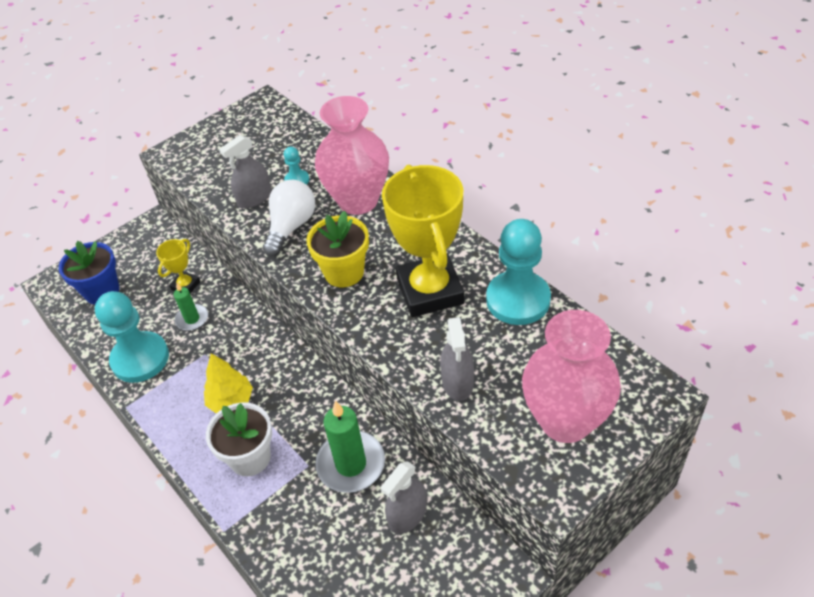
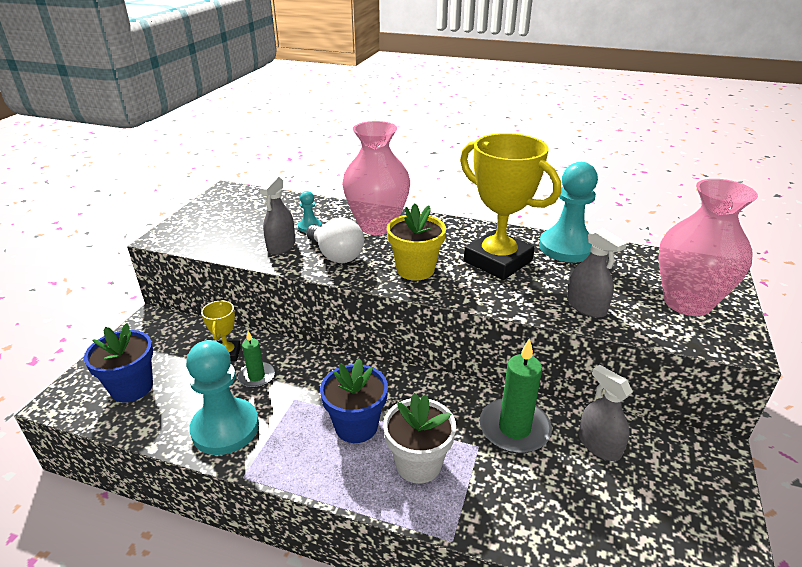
camera: 35 degrees left, 15 degrees down
(231, 401) = (356, 426): yellow tree -> blue flower pot
(291, 227) = (336, 255): white light bulb -> white light bulb turned 150 degrees clockwise
(407, 515) = (599, 445): grey spray bottle -> grey spray bottle turned 135 degrees clockwise

